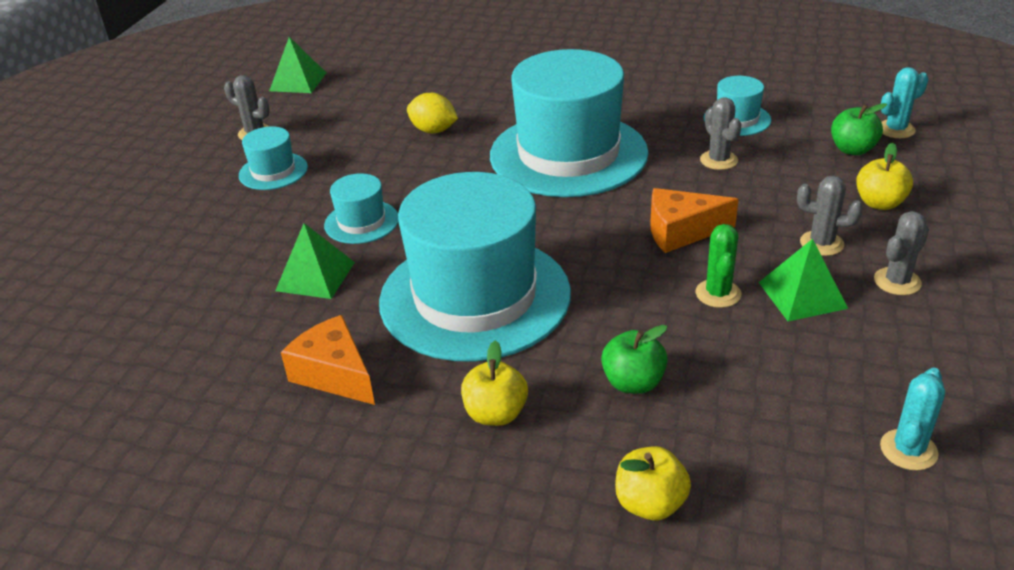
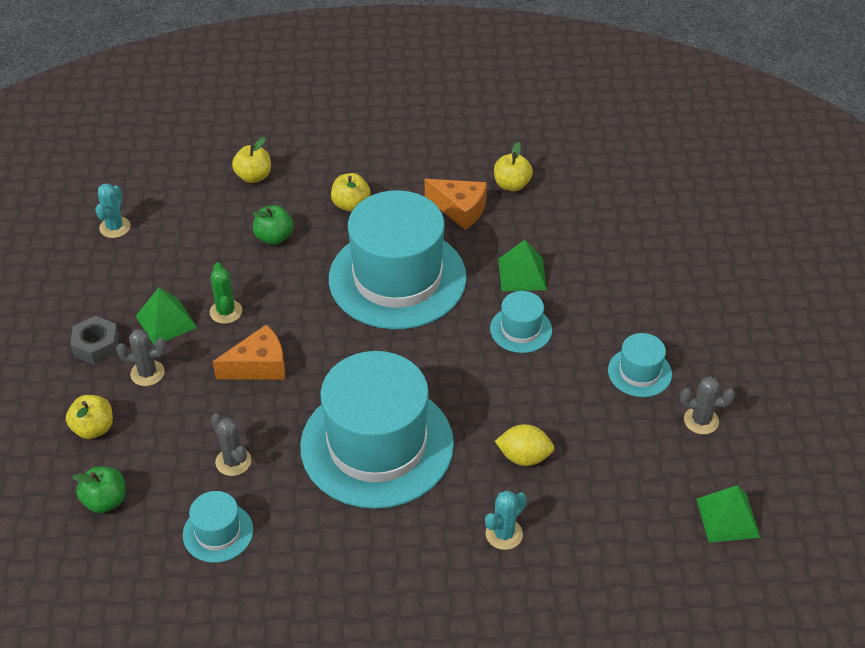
camera: 160 degrees right, 10 degrees up
(232, 398) = (512, 185): none -> yellow apple
(895, 129) = (56, 543): turquoise cactus -> turquoise cactus (504, 534)
(897, 281) = (96, 346): grey cactus -> grey nut

